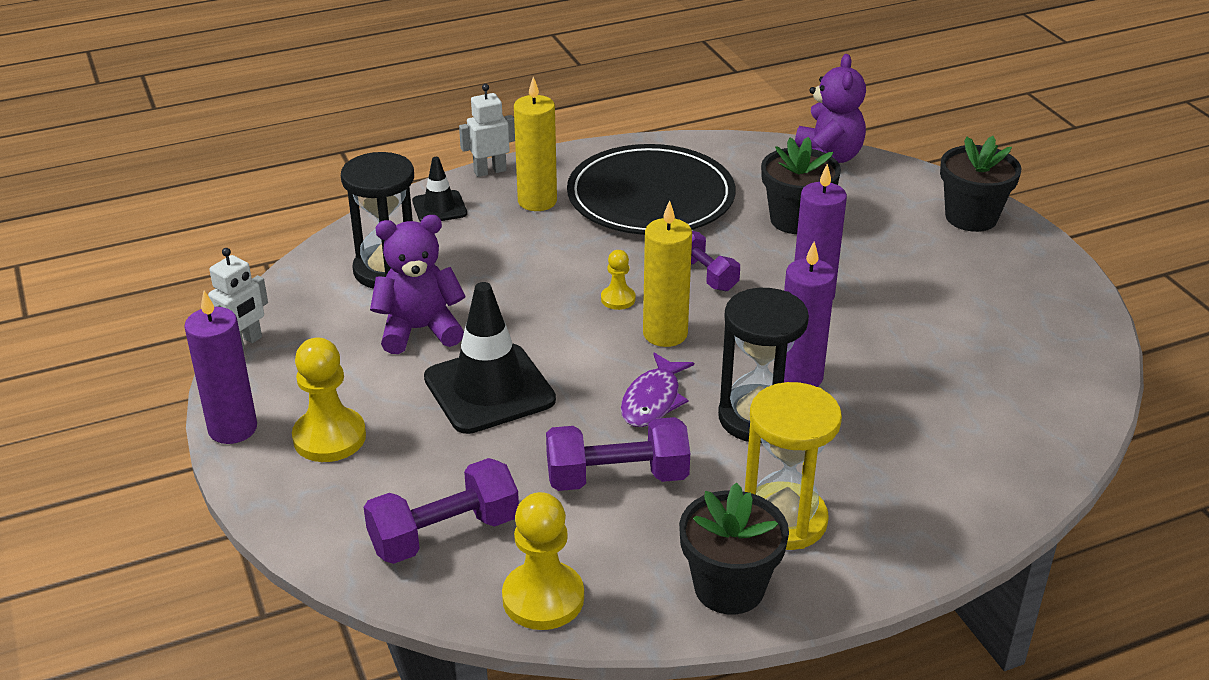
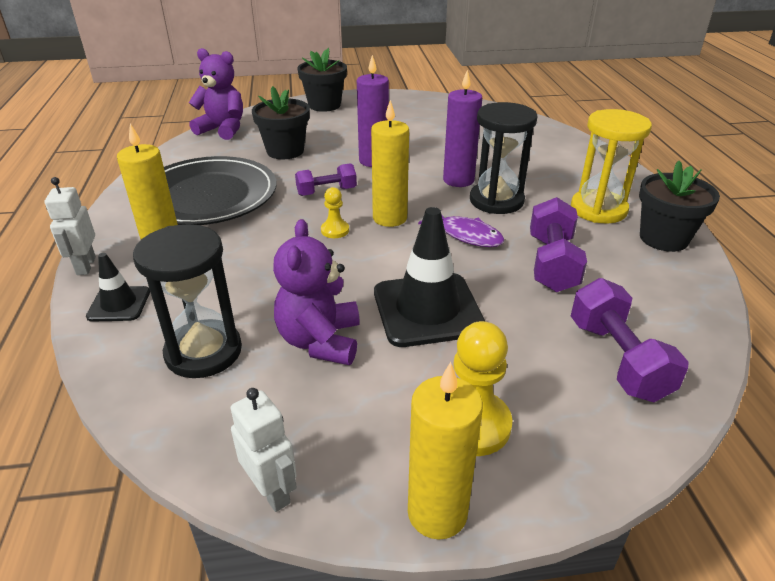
camera: 75 degrees left, 0 degrees up
(232, 428) = (437, 513): purple candle -> yellow candle
(543, 598) = (687, 316): yellow pawn -> none

